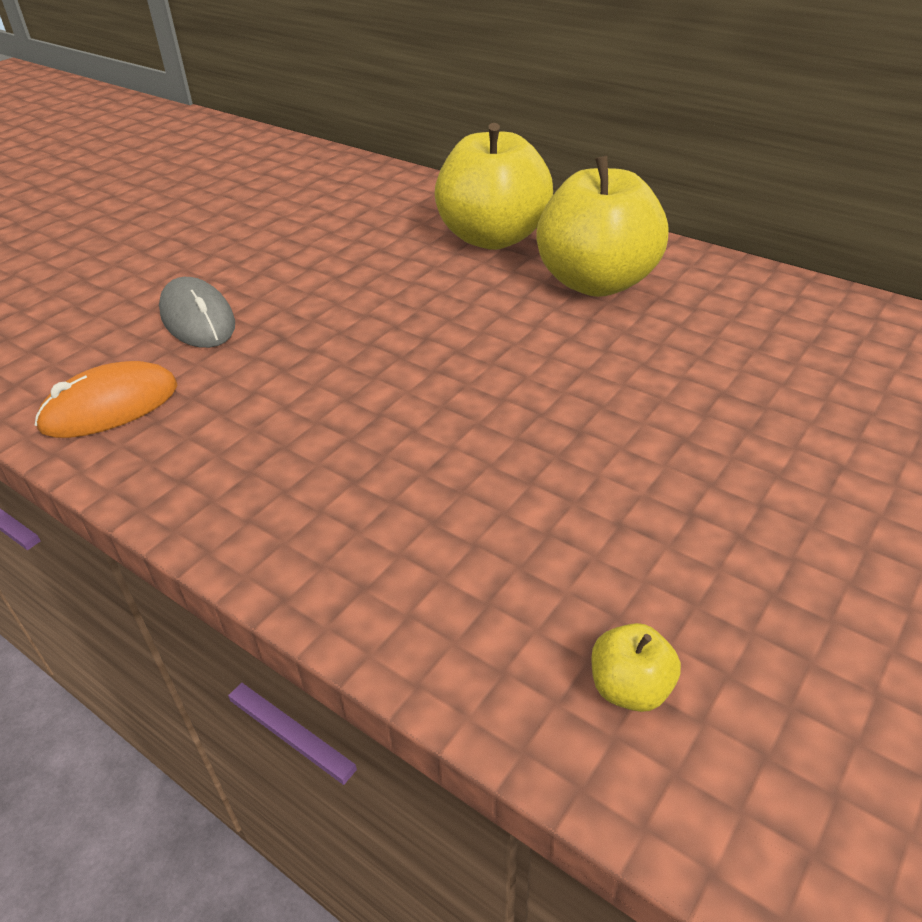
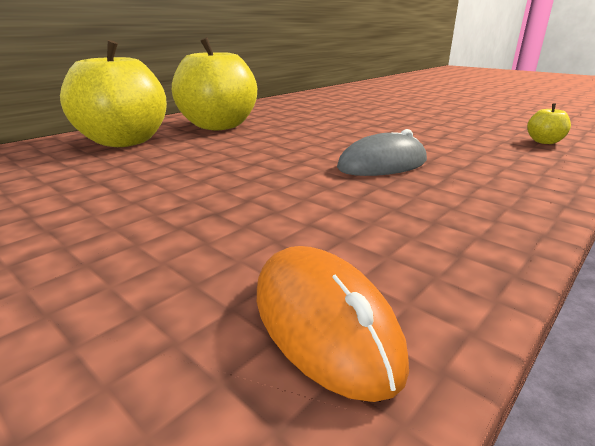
camera: 85 degrees left, 15 degrees down
(198, 319) = (126, 265): grey mouse -> grey mouse (382, 164)

